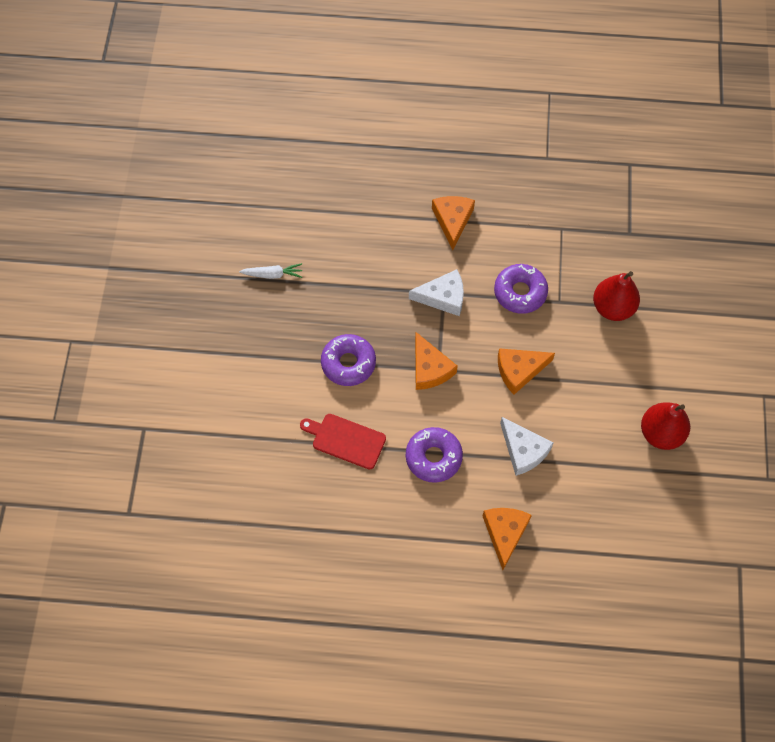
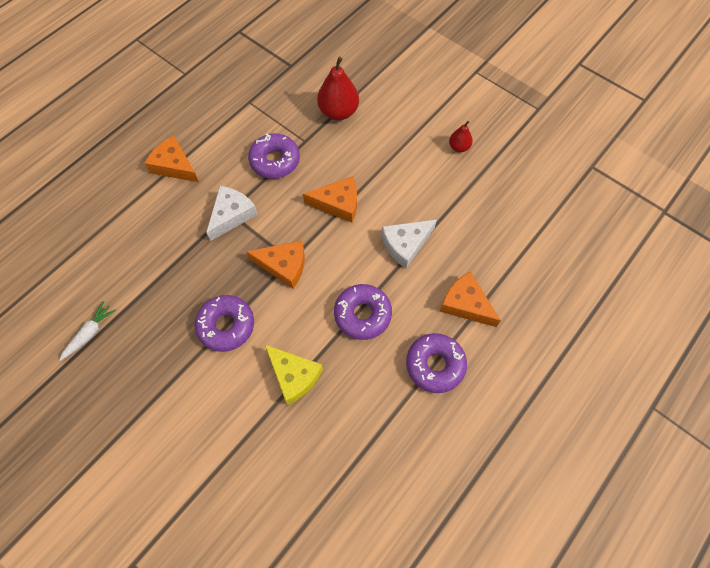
camera: 55 degrees left, 0 degrees up
(346, 440) = (294, 375): red cutting board -> yellow cheese
(432, 541) = (435, 365): none -> purple donut
(519, 370) = (338, 203): orange cheese -> orange cheese turned 105 degrees counterclockwise
(523, 450) = (405, 244): white cheese -> white cheese turned 150 degrees clockwise
(661, 433) = (459, 147): red pear -> red pear, size x0.54

